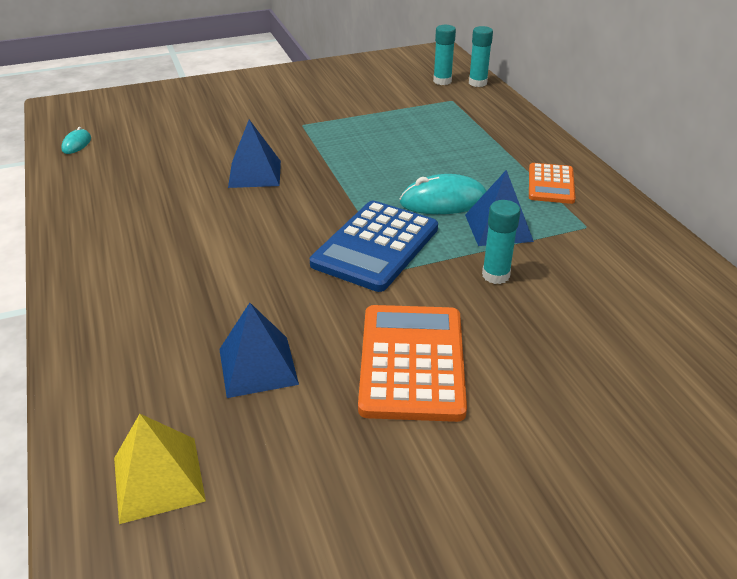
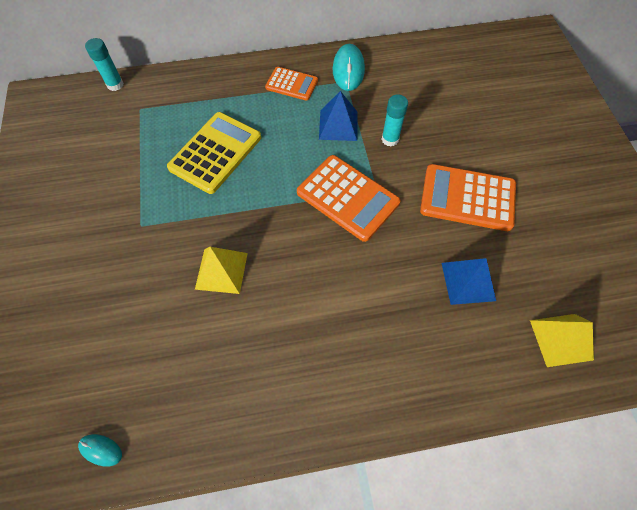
camera: 80 degrees left, 25 degrees up
(255, 174) = (221, 270): blue pyramid -> yellow pyramid
(375, 246) = (347, 198): blue calculator -> orange calculator
(410, 149) = (215, 153): none -> yellow calculator
(442, 81) = (99, 107): turquoise glue stick -> none
(443, 201) = (298, 148): turquoise mouse -> turquoise mouse (348, 70)

